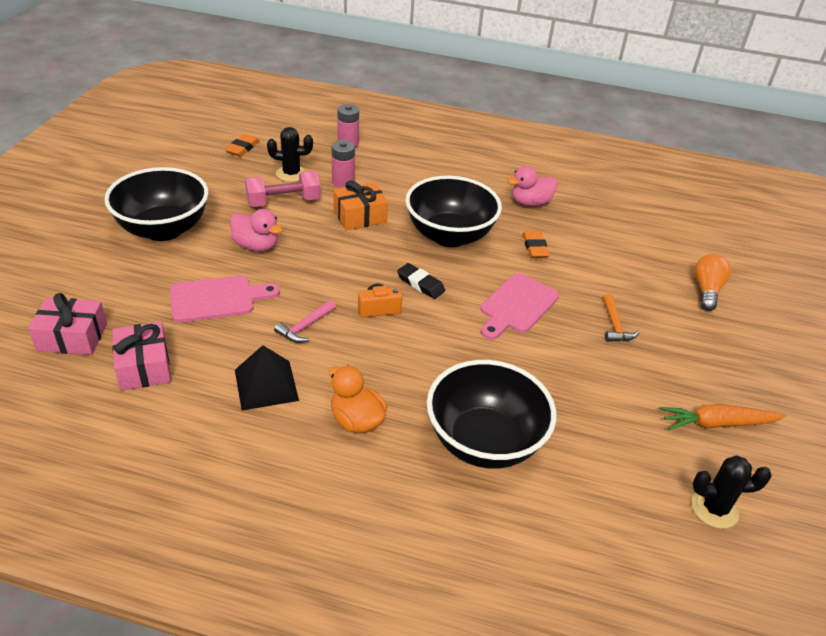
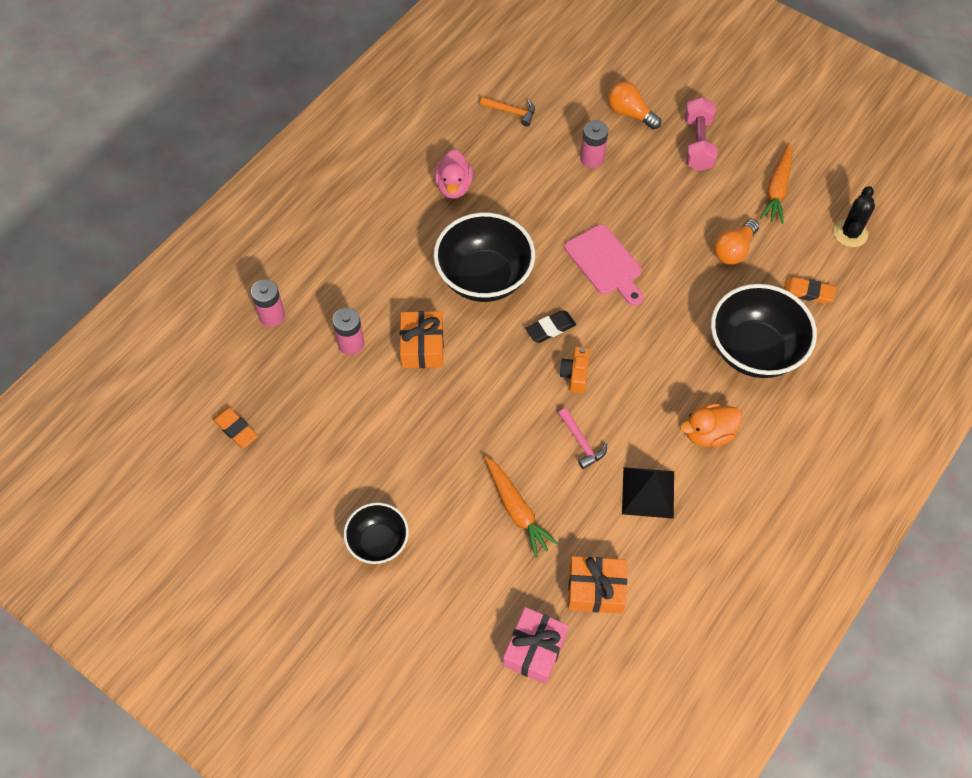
camera: 65 degrees left, 20 degrees up
(144, 366) = (596, 589): pink gift -> orange gift
(163, 229) = (378, 542): black bowl -> black bowl, size x0.57
(217, 299) = (517, 510): pink cutting board -> orange carrot
(256, 246) = (441, 457): pink duck -> none
(283, 202) = (368, 412): pink dumbbell -> pink dumbbell (698, 144)
(291, 174) = (314, 391): black cactus -> none
(535, 247) = (527, 214): orange eraser -> orange eraser (808, 292)
(604, 400) = (734, 250): none -> orange light bulb
(615, 325) = (653, 202): orange hammer -> orange hammer (511, 112)
(629, 275) = (592, 159): none -> pink battery

